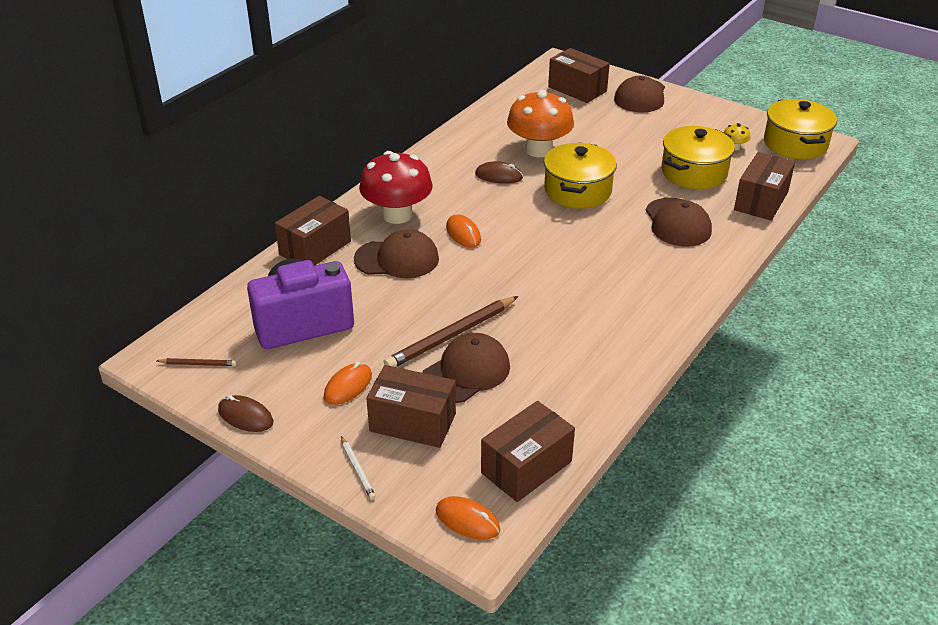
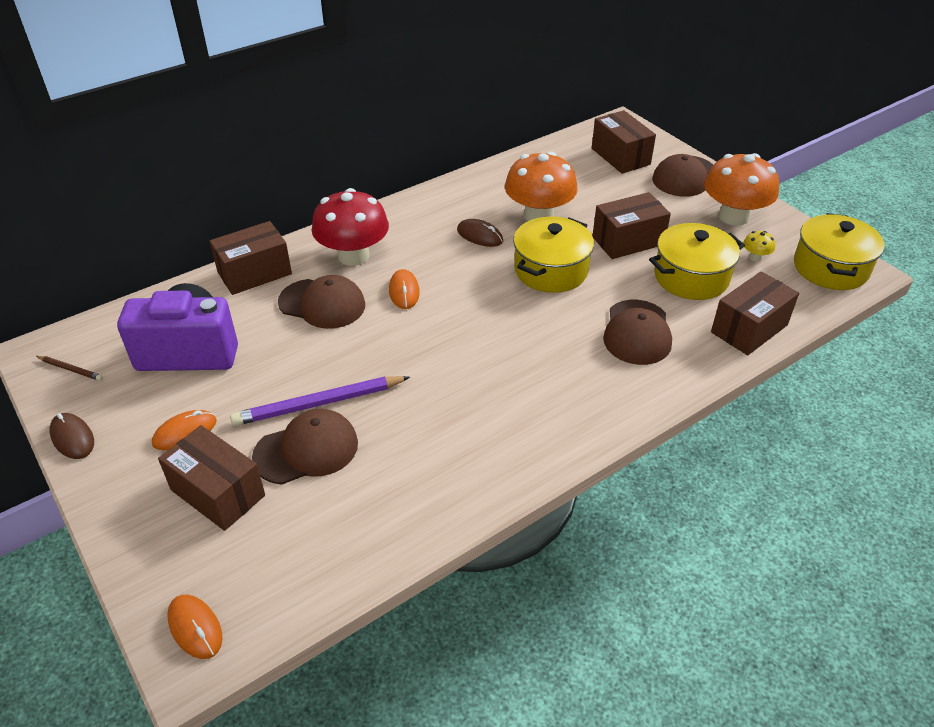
camera: 20 degrees right, 5 degrees up
(357, 469) = (131, 530): white pencil -> none
(451, 335) = (319, 403): brown pencil -> purple pencil
(526, 467) = (294, 582): brown box -> brown box (628, 241)
(699, 120) = (733, 216): none -> orange mushroom

